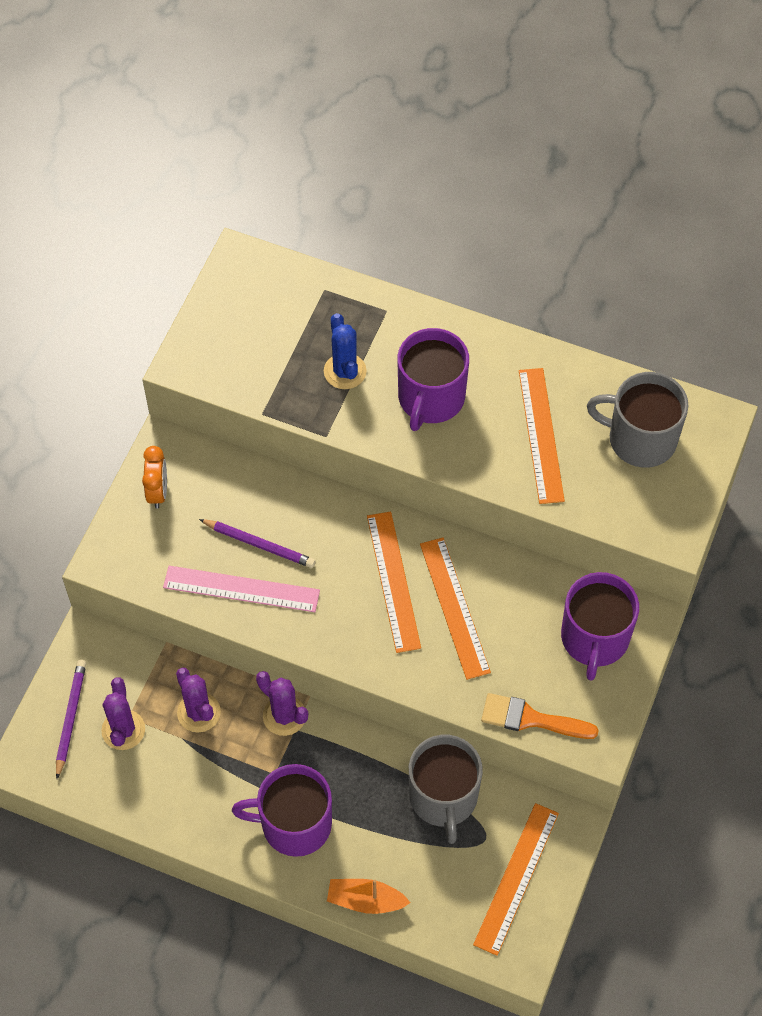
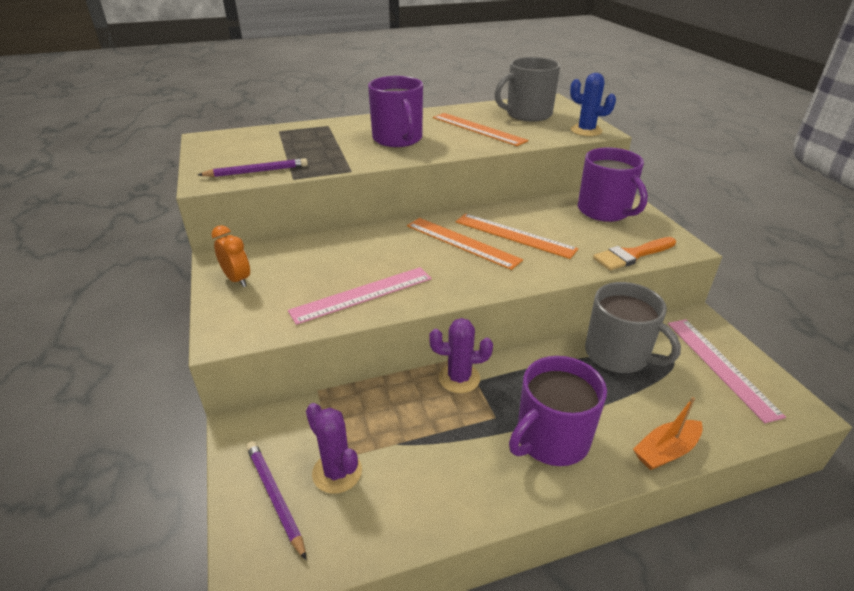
camera: 40 degrees left, 25 degrees down
(199, 712) = (391, 417): purple cactus -> none
(259, 545) = (349, 268): purple pencil -> purple pencil (257, 171)
(345, 371) = (330, 148): blue cactus -> blue cactus (586, 131)
(516, 878) = (720, 366): orange ruler -> pink ruler

